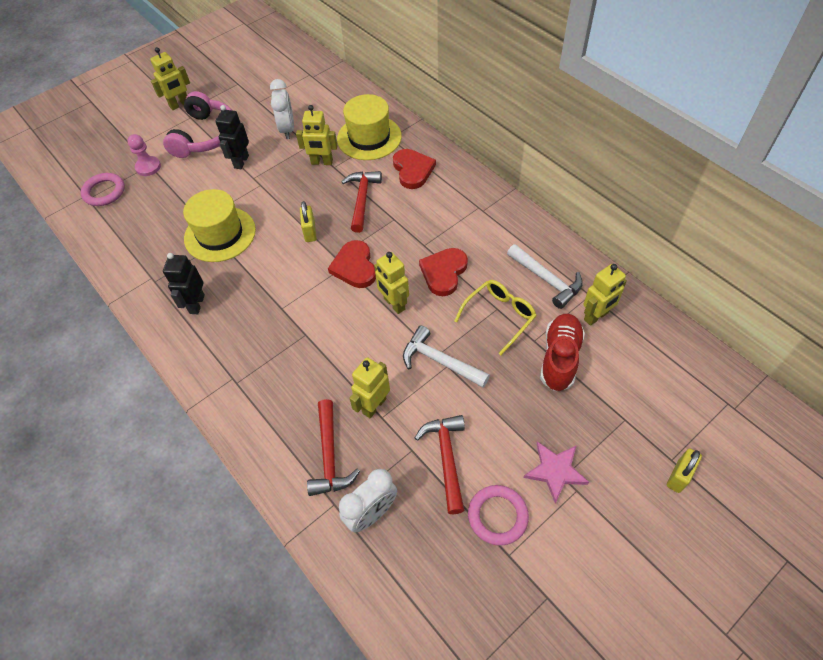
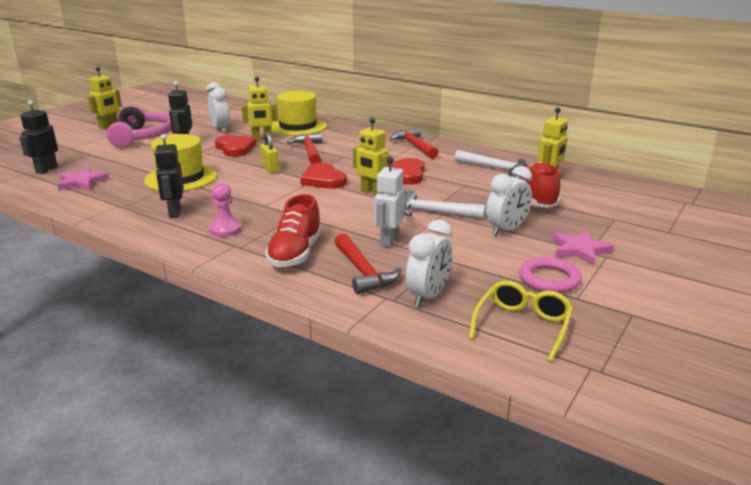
camera: 20 degrees left, 30 degrees down
(104, 192) = (46, 170): pink ring -> black robot
(130, 224) = (82, 182): none -> pink star
(148, 167) = (89, 155): pink pawn -> pink pawn (225, 229)
(281, 407) = (295, 253): none -> red shoe
(374, 405) = (388, 241): yellow robot -> white robot
(413, 170) = (346, 136): red heart -> red heart (235, 148)
(447, 458) = (478, 257): red hammer -> red hammer (415, 146)
(498, 414) = (506, 230): none -> white clock
(499, 316) = (470, 187): yellow glasses -> yellow glasses (522, 325)
(679, 476) = (682, 238): yellow padlock -> none

